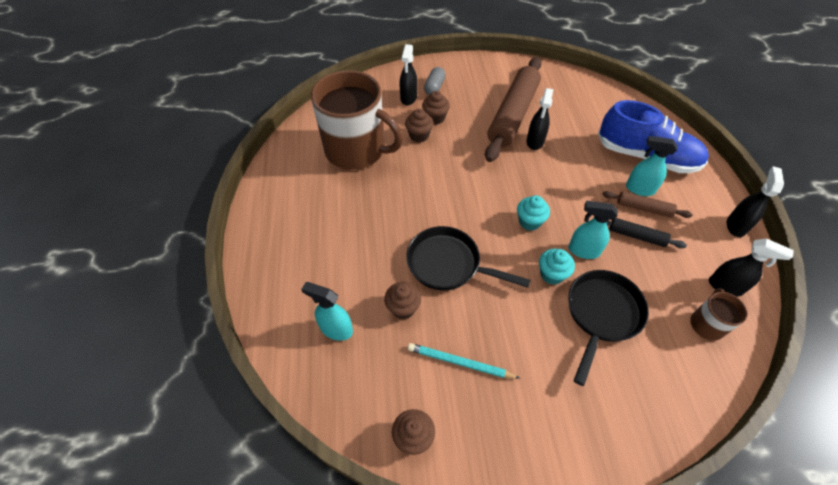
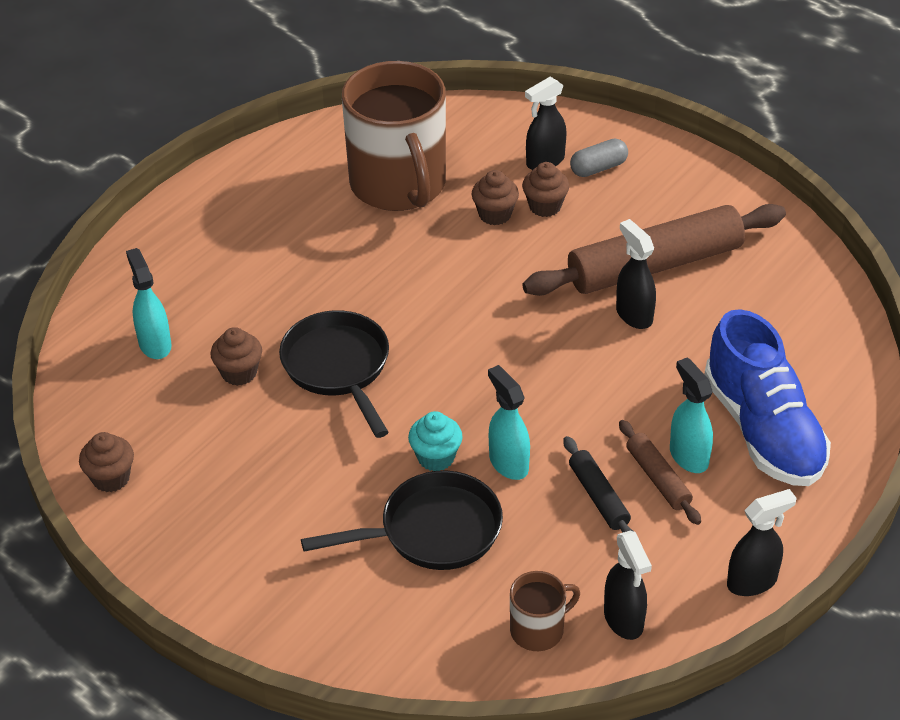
camera: 45 degrees right, 10 degrees down
(460, 363) = (229, 457): turquoise pencil -> none
(529, 222) = (490, 392): turquoise cupcake -> none
(535, 142) = (633, 315): black spray bottle -> black spray bottle turned 90 degrees clockwise

